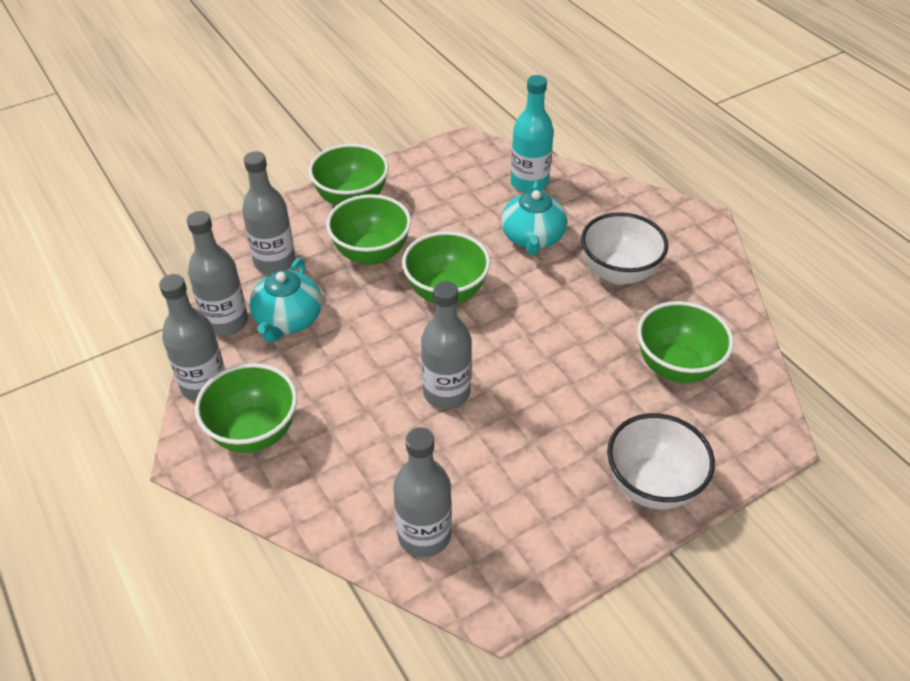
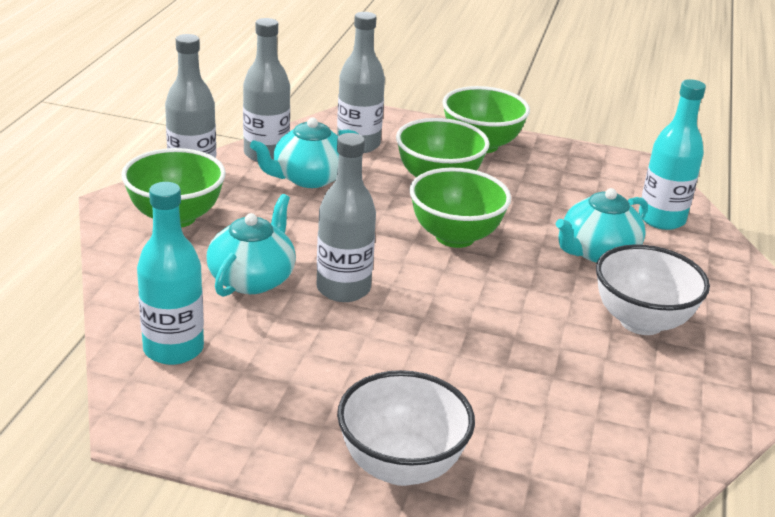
camera: 45 degrees right, 15 degrees down
(384, 436) = (252, 279): none -> turquoise teapot
(424, 535) = (173, 349): grey bottle -> turquoise bottle
(676, 367) = (578, 415): green bowl -> none

